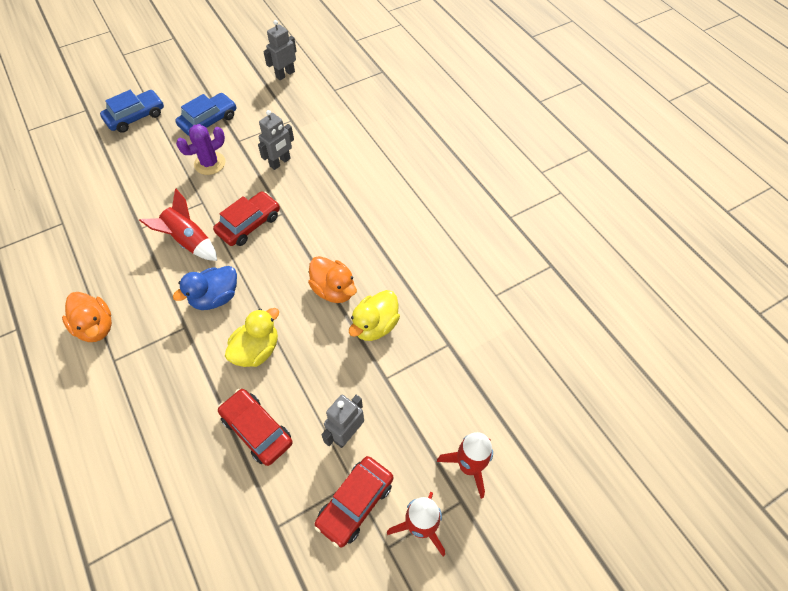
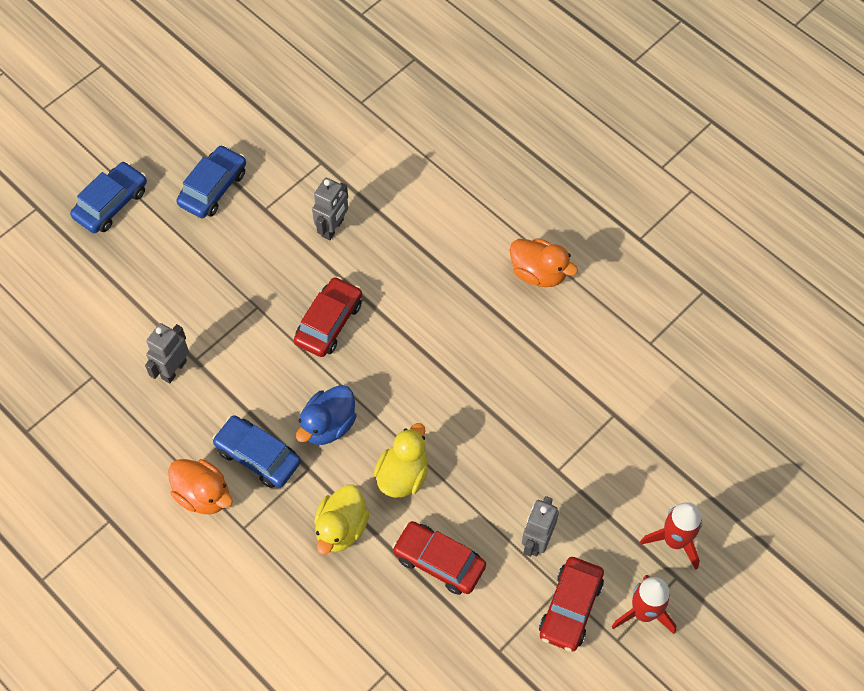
camera: 15 degrees left, 5 degrees up
(151, 308) = (258, 456): none -> blue car
(189, 241) = (264, 362): red rocket -> none
(210, 163) = (242, 250): purple cactus -> none
(285, 74) = (285, 92): grey robot -> grey robot (174, 369)
(334, 290) = (463, 382): orange duck -> orange duck (538, 273)
(375, 325) = (526, 413): yellow duck -> yellow duck (341, 528)

